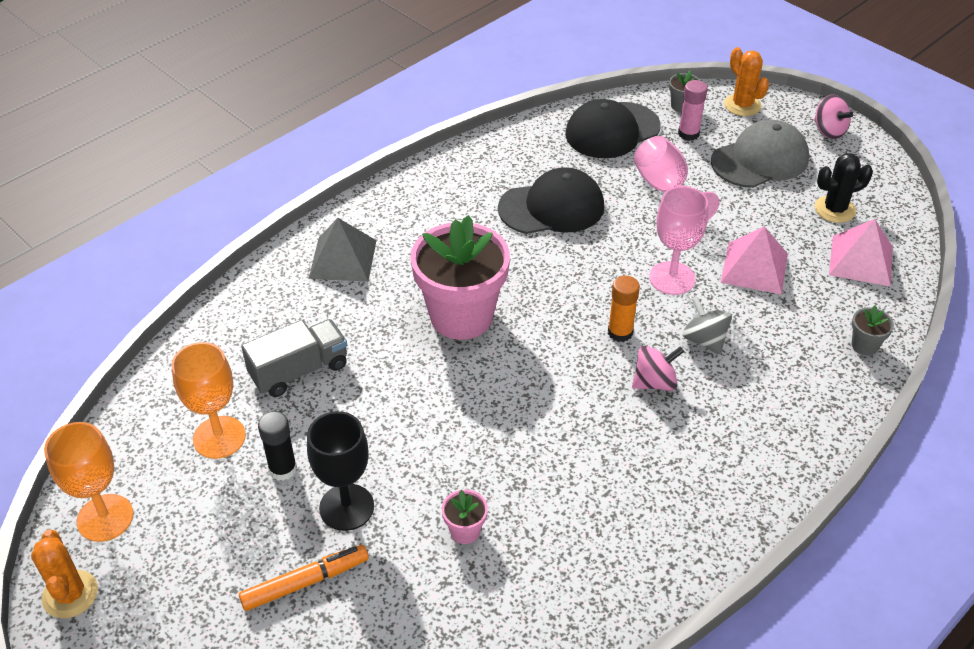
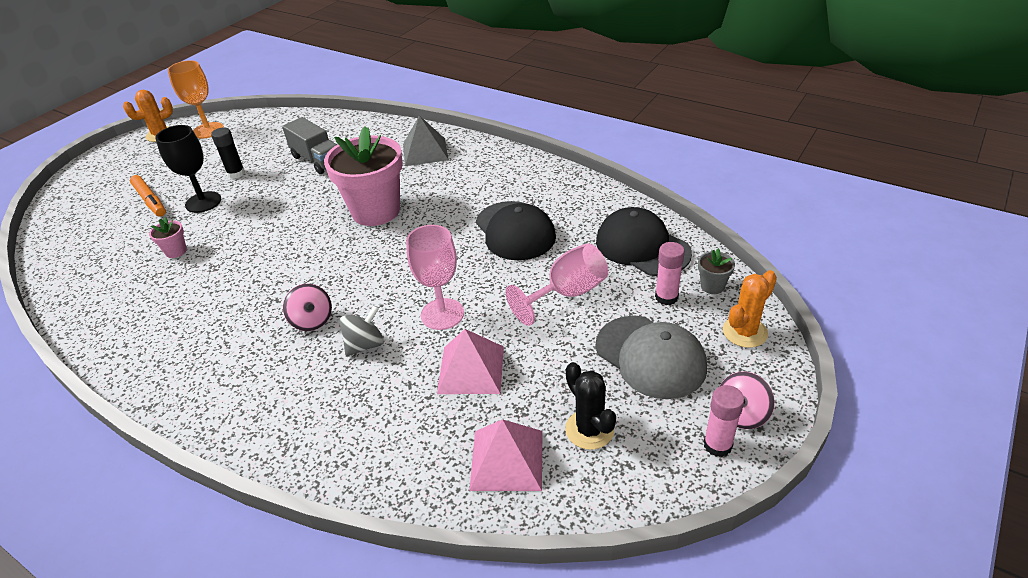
camera: 80 degrees right, 5 degrees down
(219, 437) = (262, 147): orange goblet -> none
(620, 332) = (368, 292): orange glue stick -> none
(856, 150) = (717, 445): none -> pink glue stick
(864, 345) = (370, 469): grey flower pot -> none

